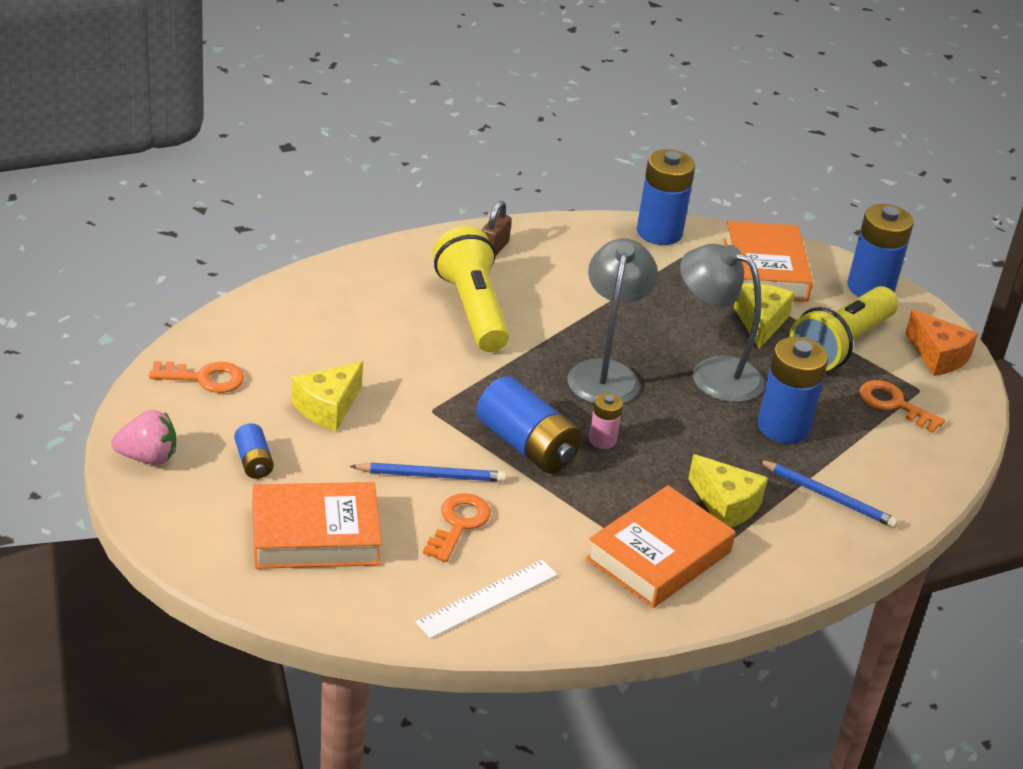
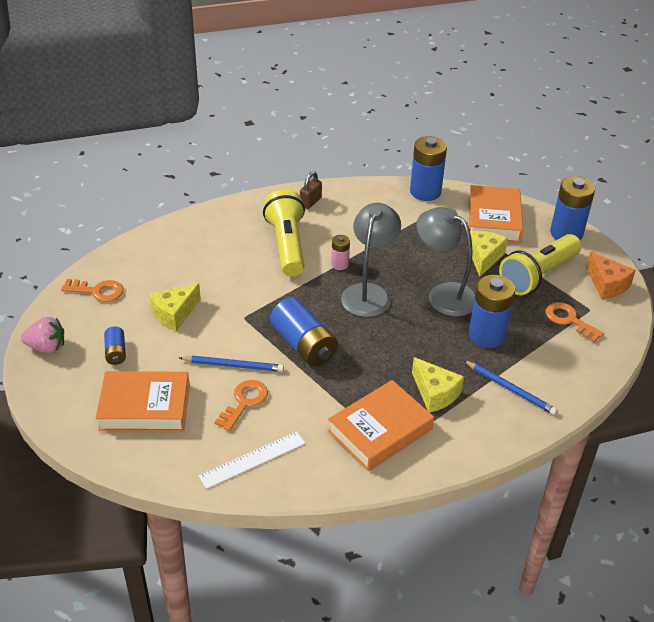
camera: 10 degrees right, 5 degrees up
(602, 440) = (357, 342): pink battery -> pink battery (340, 264)

